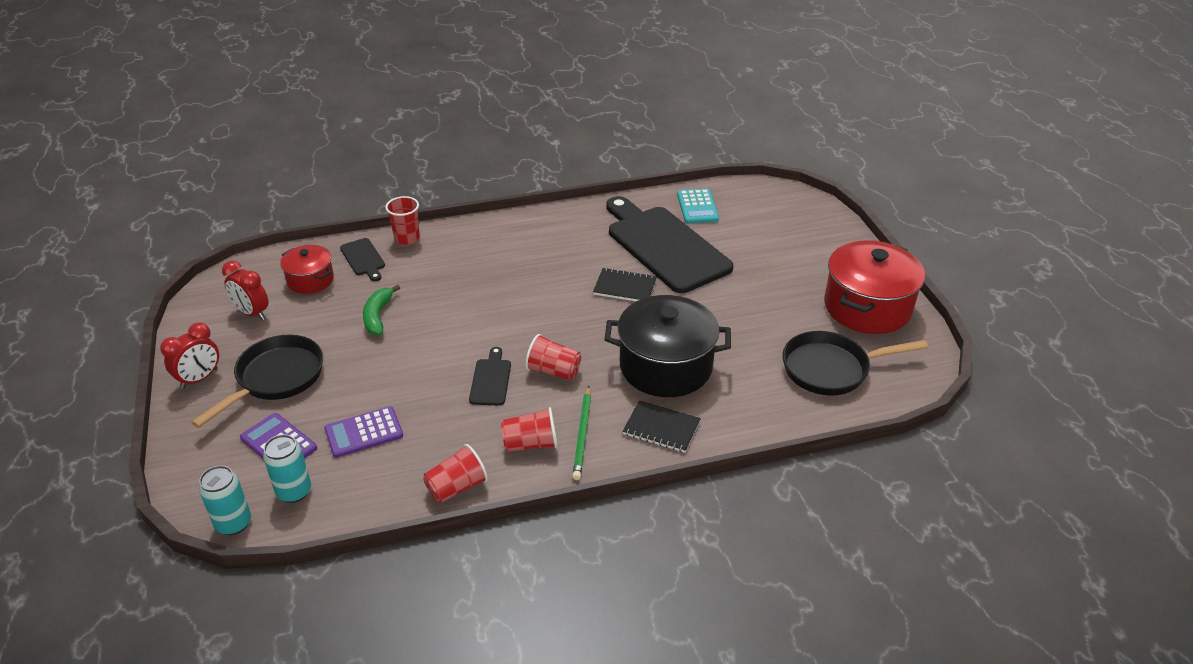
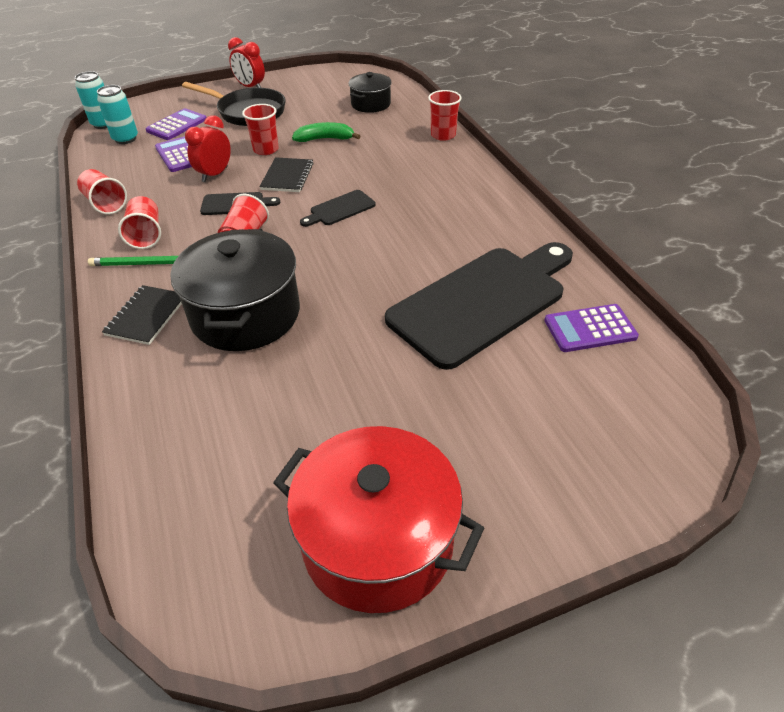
camera: 85 degrees right, 5 degrees up
(252, 313) = (325, 90): red clock -> red clock (215, 174)
(310, 280) = (370, 104): red pot -> black pot
(363, 259) = (406, 120): black cutting board -> black cutting board (340, 209)
(382, 361) = (266, 150): none -> red cup
(625, 287) = (389, 274): black notebook -> black notebook (287, 176)
(697, 207) = (590, 329): turquoise calculator -> purple calculator
(831, 369) = (227, 480): black pan -> none

